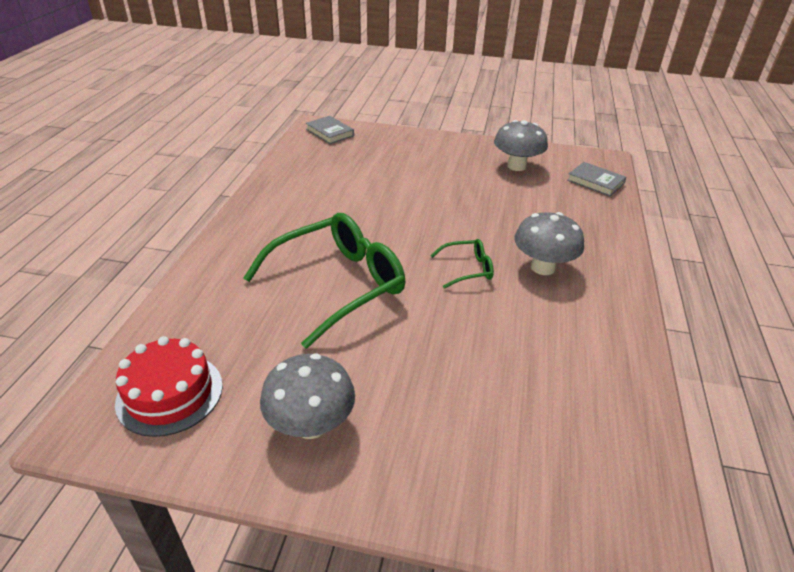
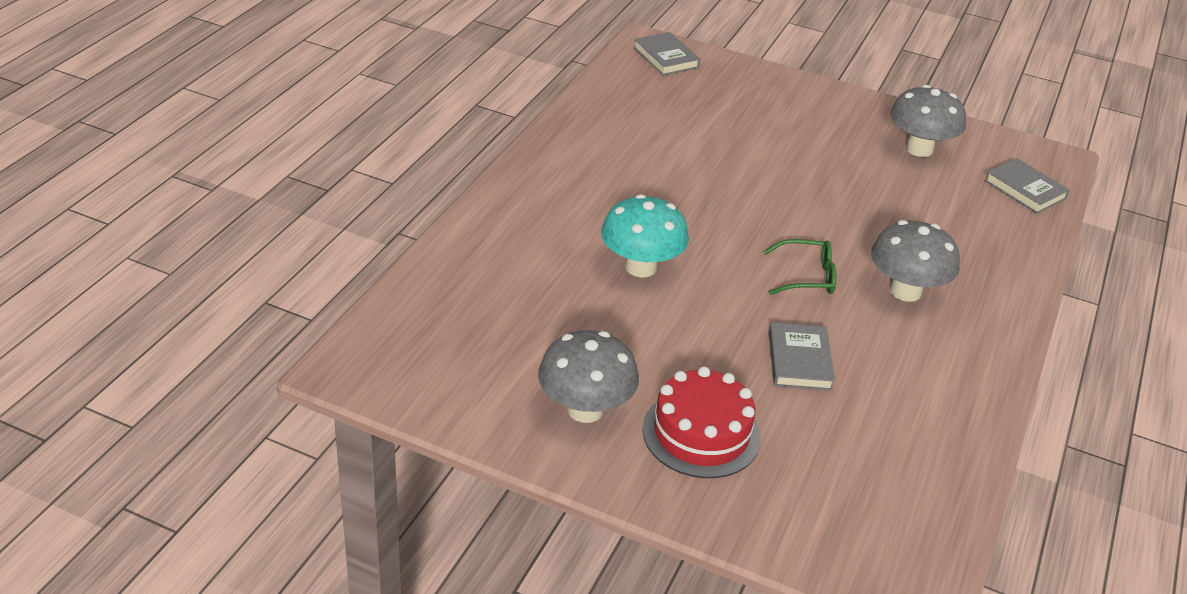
camera: 10 degrees right, 0 degrees up
(170, 394) = (438, 351): red cake -> red cake (701, 433)
(338, 284) = (641, 267): green glasses -> turquoise mushroom
(482, 340) = (799, 361): none -> grey book

